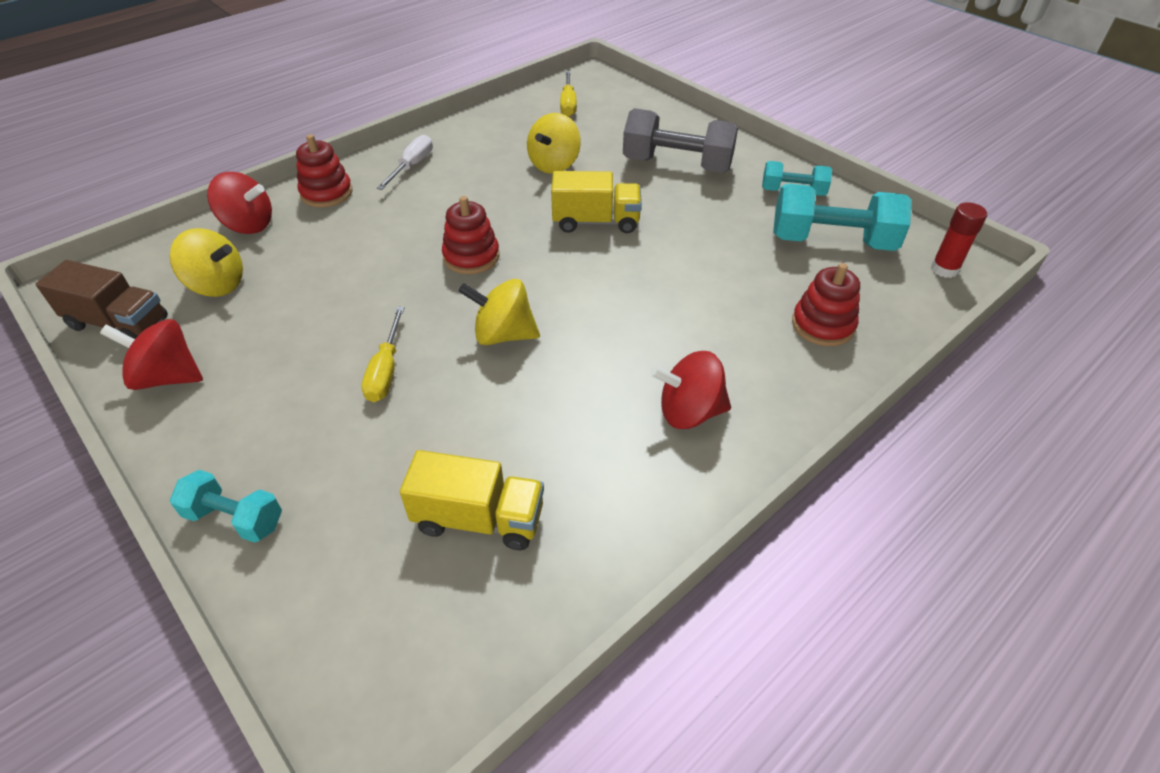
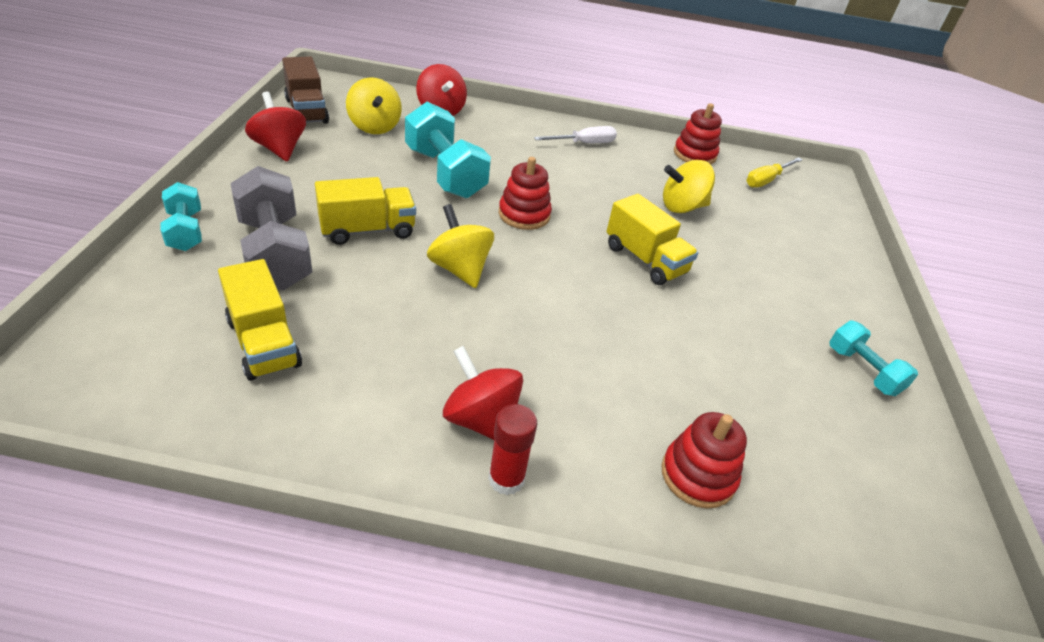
camera: 45 degrees right, 5 degrees down
(326, 193) = (508, 123): red stacking toy -> red stacking toy (694, 154)
(386, 370) = (367, 230): yellow screwdriver -> yellow truck
(677, 165) = (784, 275): grey dumbbell -> grey dumbbell (274, 253)
(832, 241) = (830, 433): turquoise dumbbell -> turquoise dumbbell (445, 173)
(944, 269) = (920, 558): red glue stick -> red glue stick (506, 479)

